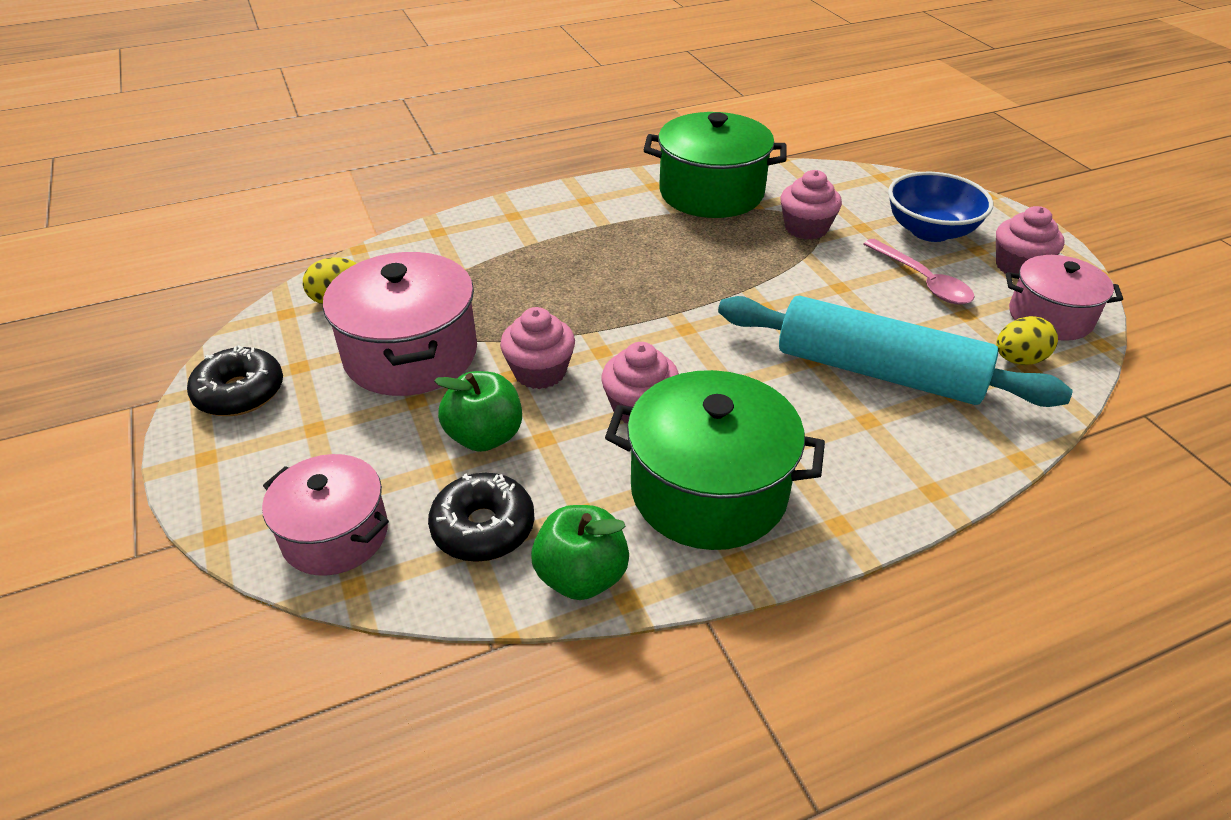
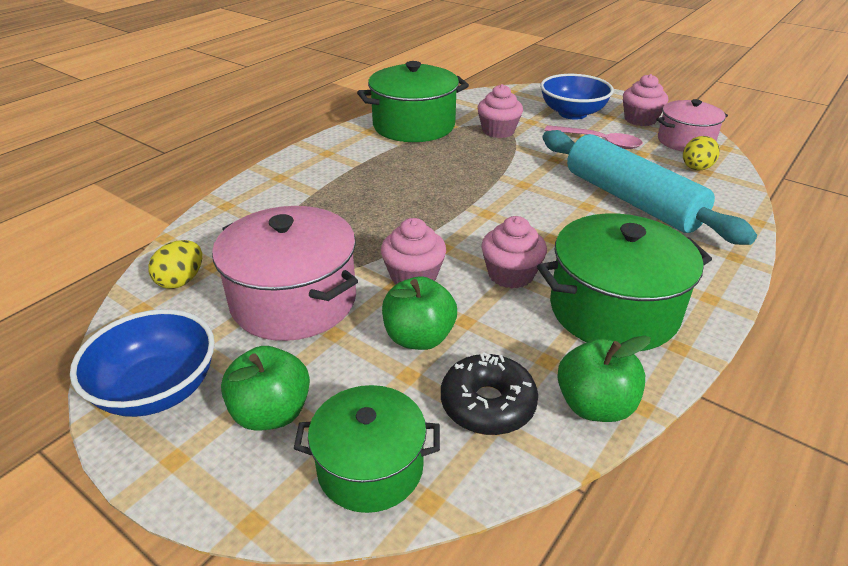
camera: 30 degrees left, 5 degrees down
(240, 393) = (157, 390): black donut -> blue bowl
(303, 451) = (271, 413): none -> green apple
(335, 534) = (370, 467): pink pot -> green pot
(878, 371) = (631, 200): turquoise rolling pin -> turquoise rolling pin turned 60 degrees clockwise

